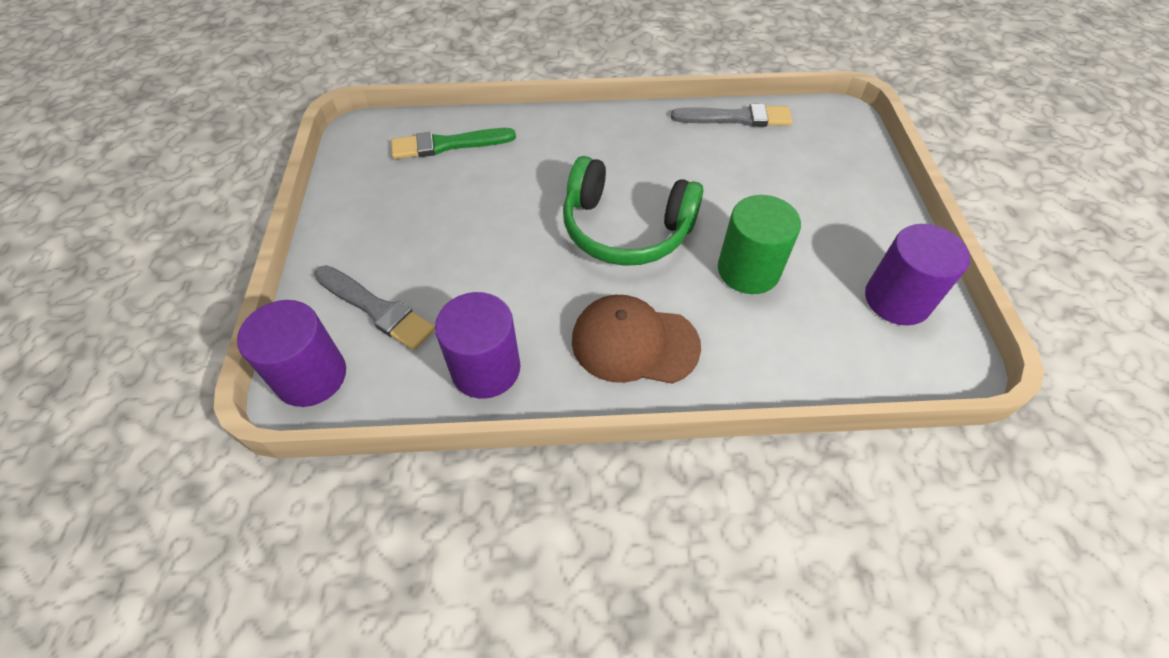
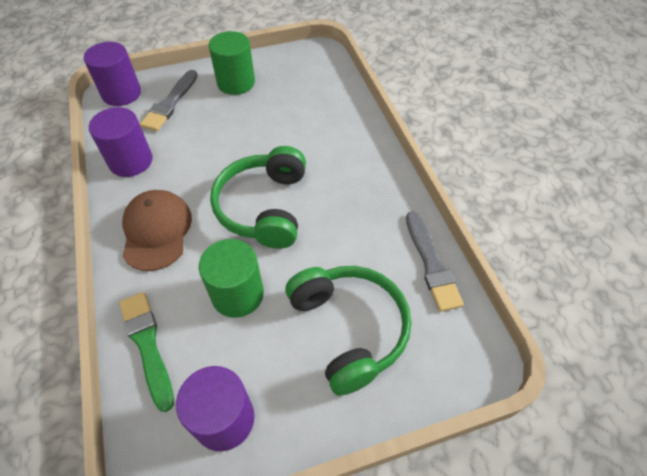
camera: 75 degrees right, 0 degrees up
(374, 225) = (236, 82): none -> green cylinder
(448, 145) = (321, 93): green brush -> green brush (147, 345)
(802, 189) = (349, 329): none -> green headphones

